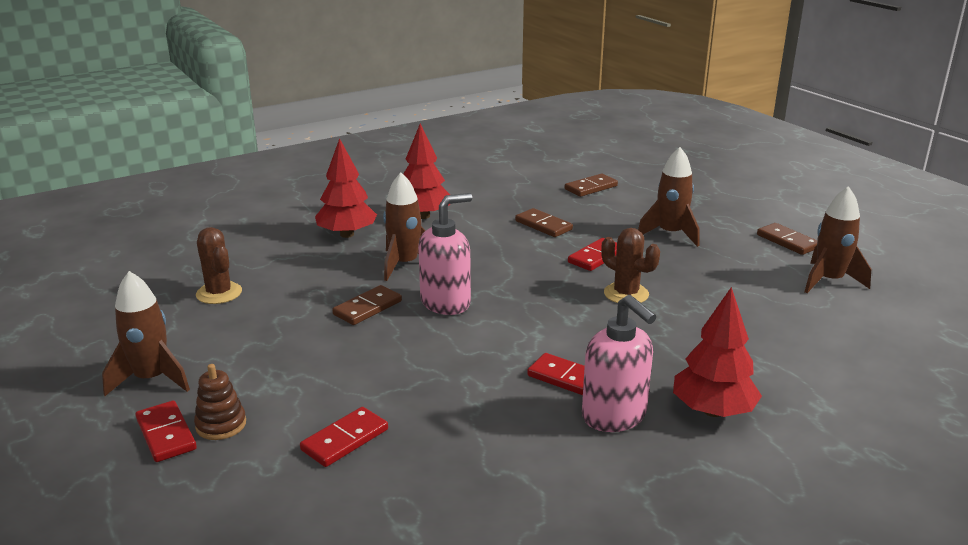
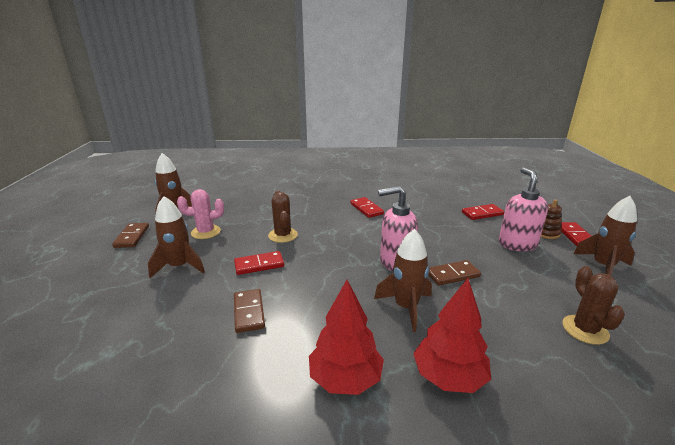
camera: 150 degrees left, 0 degrees up
(591, 187) = (122, 355): brown domino -> none
(614, 416) = (363, 194): pink soap dispenser -> pink soap dispenser (517, 244)
(713, 411) = (324, 187): red tree -> none
(724, 269) = (206, 232): none -> pink cactus

